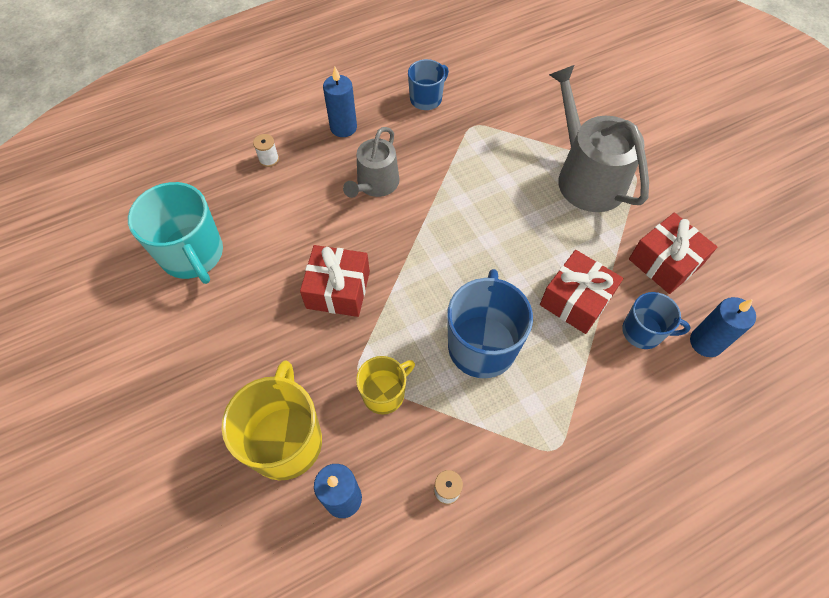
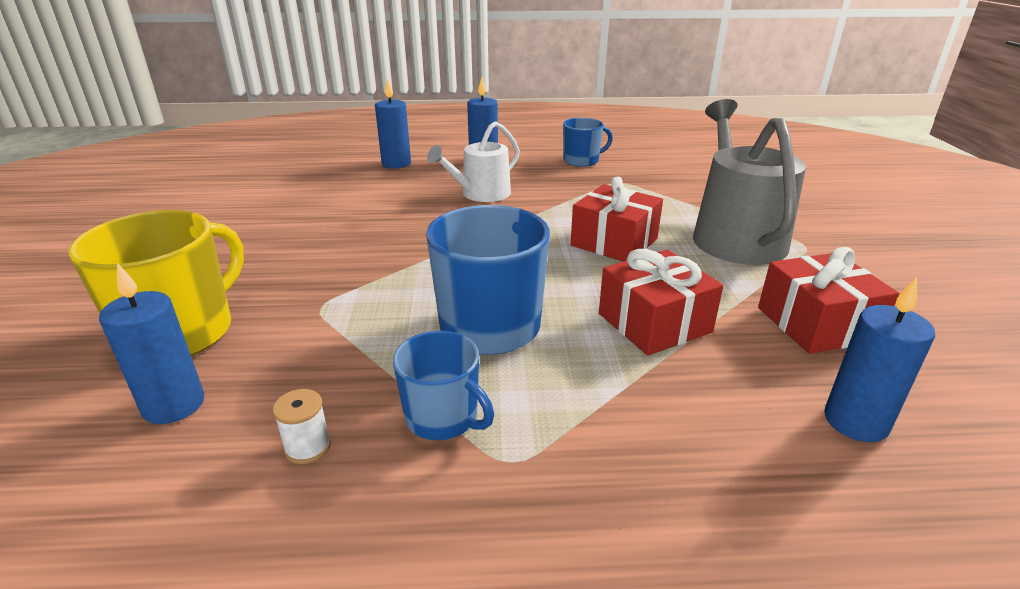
camera: 25 degrees right, 30 degrees down
(193, 254) = (265, 195): turquoise mug -> none
(269, 159) = (396, 164): white spool -> blue candle
(338, 289) = (370, 245): red gift -> red gift (614, 242)
(375, 184) = (481, 194): grey watering can -> white watering can
(384, 393) = (331, 330): yellow mug -> none
(643, 332) = (744, 379): blue mug -> blue mug (443, 418)

